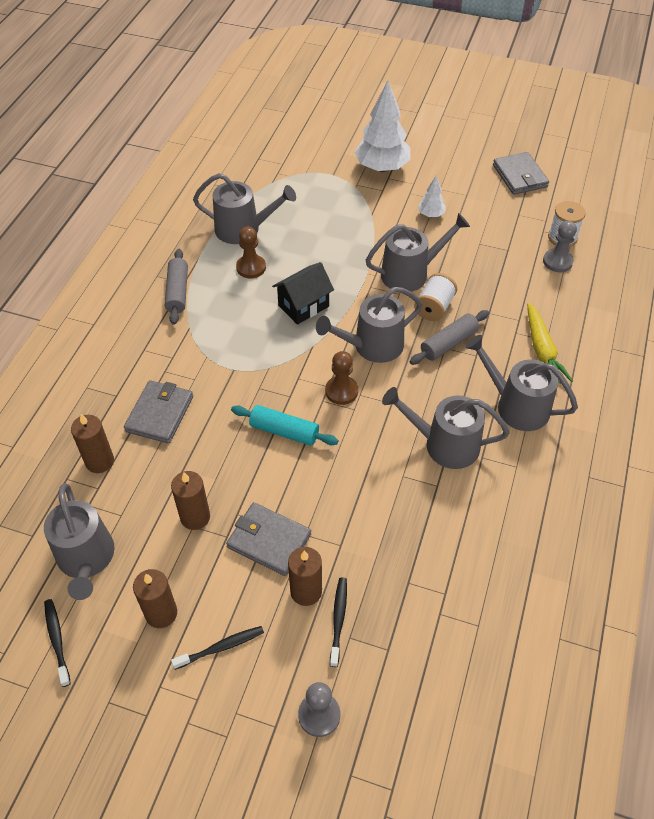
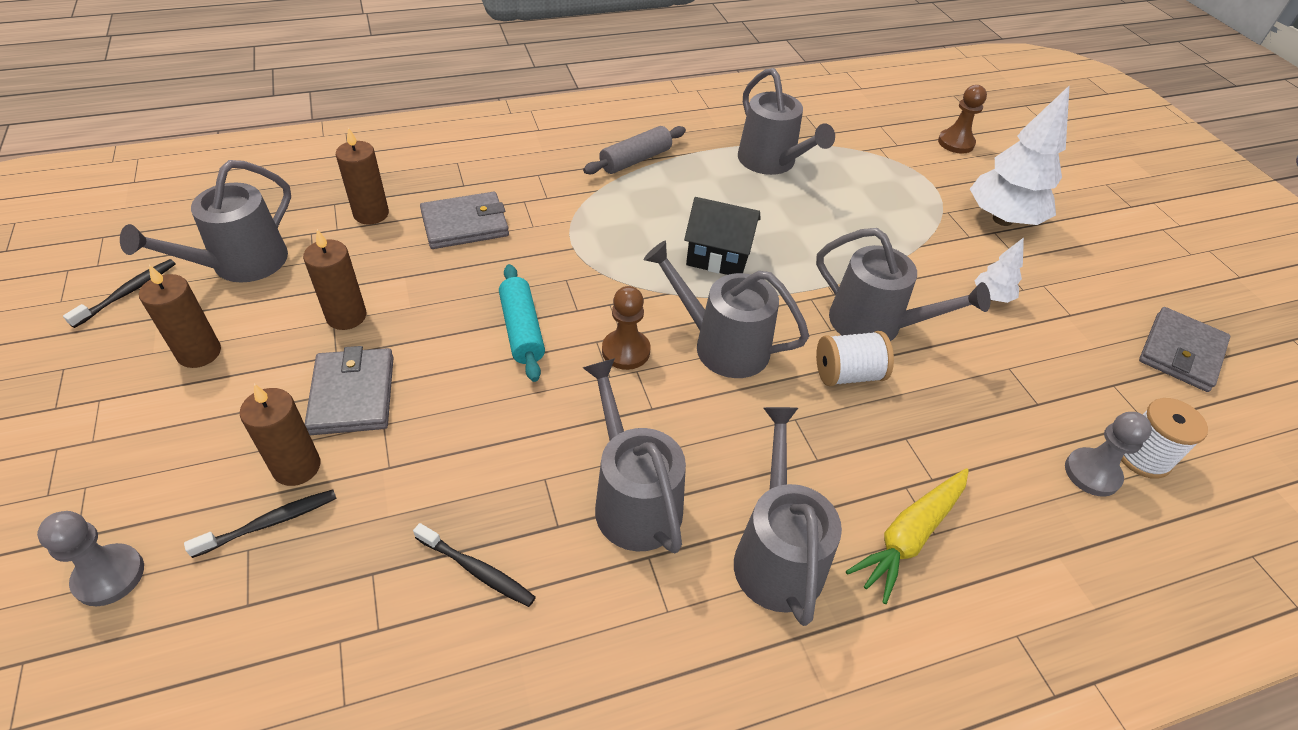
camera: 50 degrees right, 5 degrees down
(221, 647) = (175, 426): black toothbrush -> black toothbrush (477, 570)
(251, 267) = (726, 192): brown pawn -> brown pawn (956, 143)
(449, 343) = (806, 419): grey rolling pin -> none

